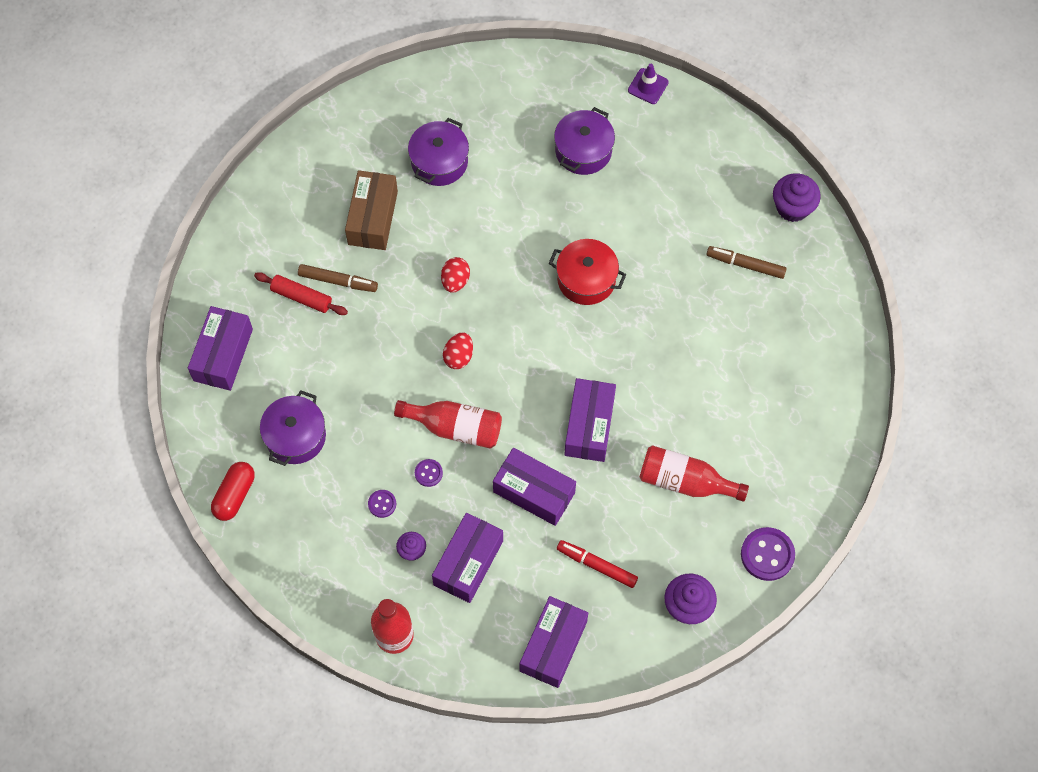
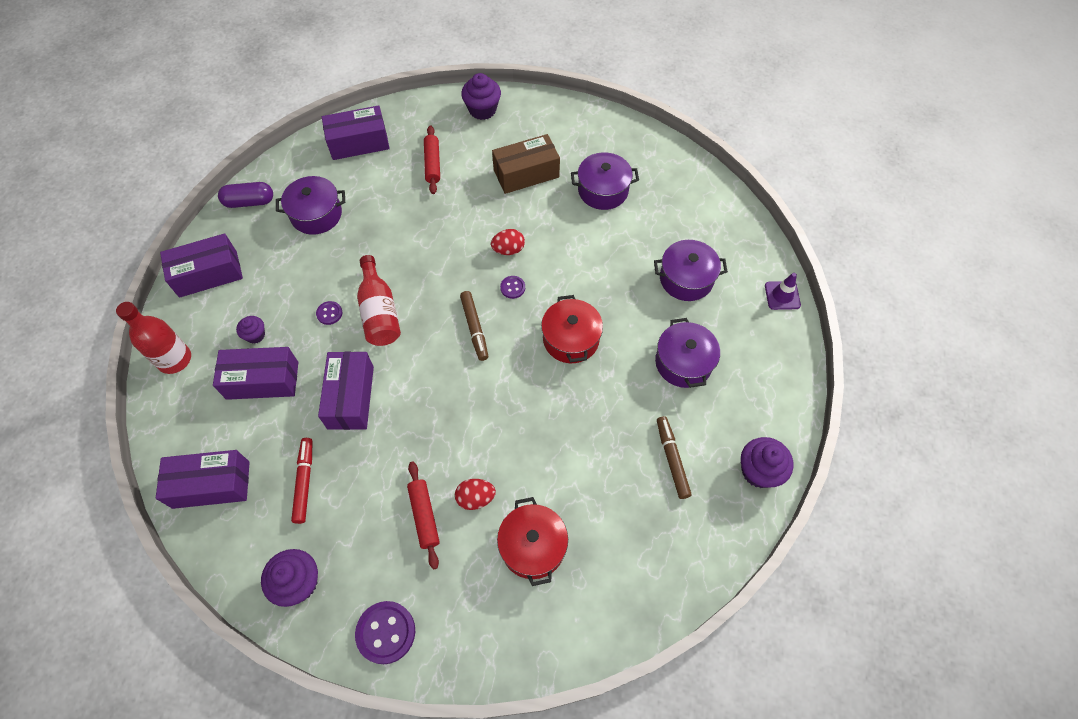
camera: 60 degrees right, 5 degrees down
(234, 495) = (249, 202): red capsule -> purple capsule
(259, 215) = (482, 110): none -> purple cupcake
(338, 281) = (459, 178): brown marker -> brown marker (474, 328)
(382, 504) = (287, 295): purple button -> purple button (512, 288)
(458, 356) = (444, 284): red egg -> red egg (475, 498)
(589, 426) = (435, 409): purple box -> purple box (208, 274)
(664, 203) = (683, 362): none -> purple pot
(685, 481) = (424, 516): red bottle -> red rolling pin
(758, 410) = (532, 546): none -> red pot

